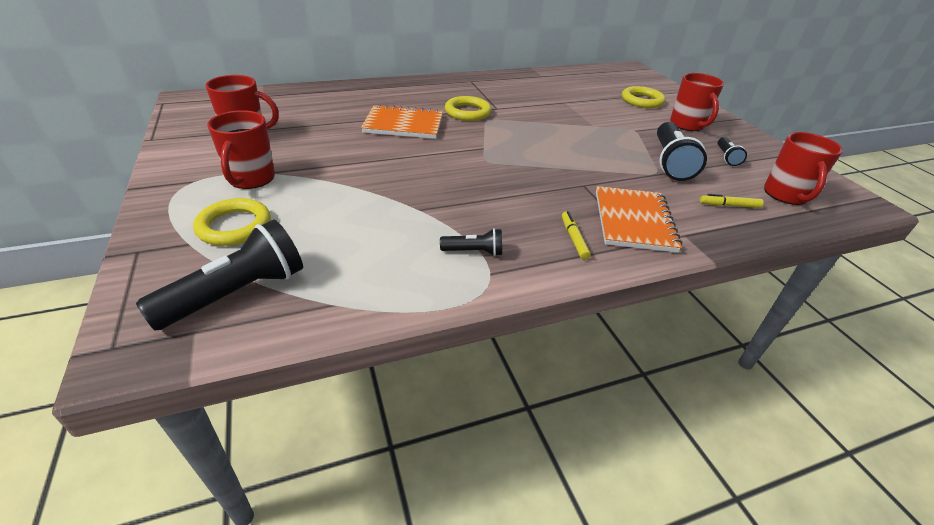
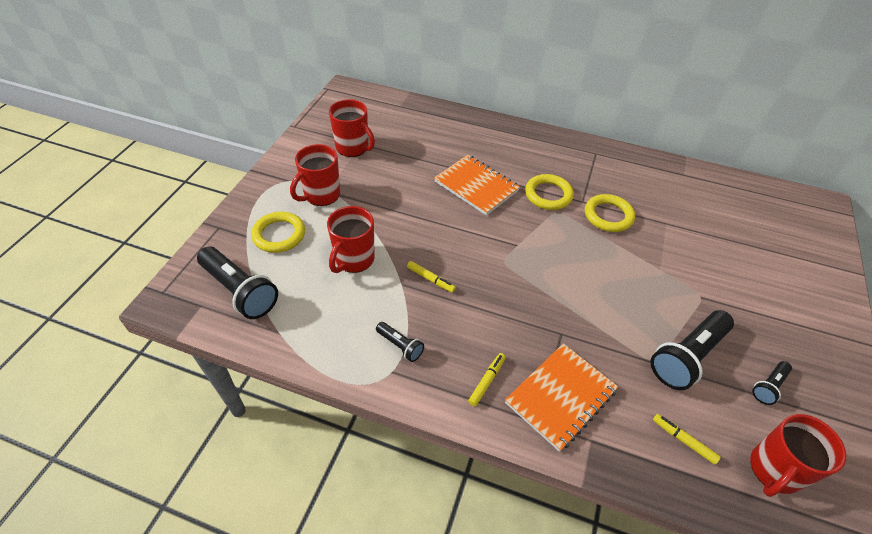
camera: 40 degrees right, 10 degrees up
(237, 293) = (240, 291): black flashlight -> black flashlight turned 45 degrees clockwise
(441, 195) = (430, 279): none -> yellow marker
(642, 101) = (767, 260): yellow ring -> yellow ring (608, 216)
(687, 125) = (779, 321): red mug -> red mug (354, 260)

